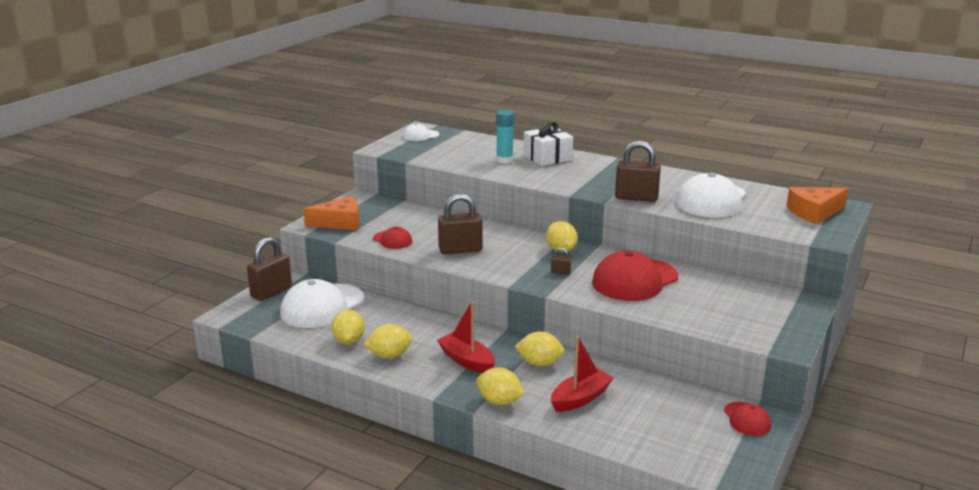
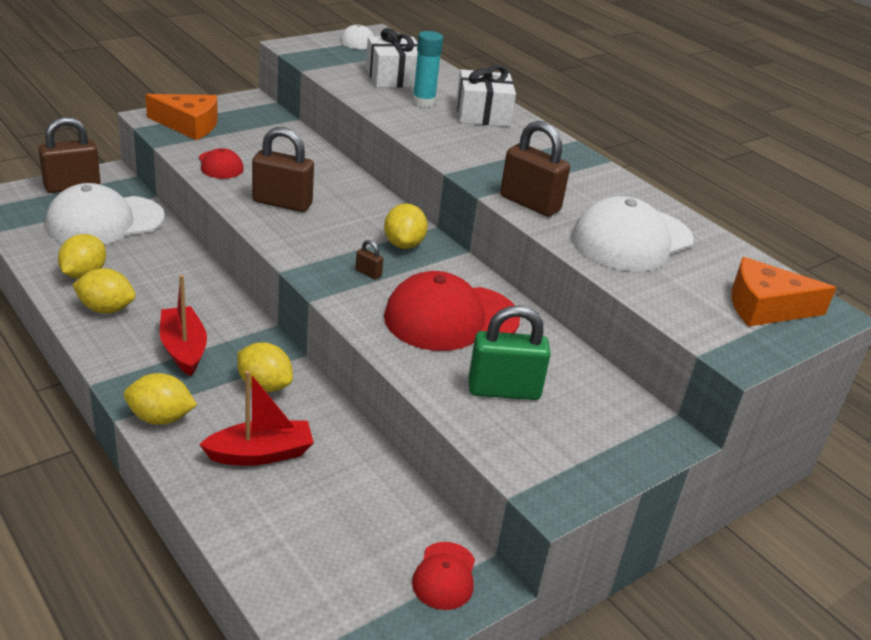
camera: 20 degrees right, 10 degrees up
(467, 151) = (393, 77): none -> white gift
(499, 401) = (160, 418): yellow lemon -> yellow lemon turned 45 degrees counterclockwise
(705, 306) = (504, 390): none -> green padlock

